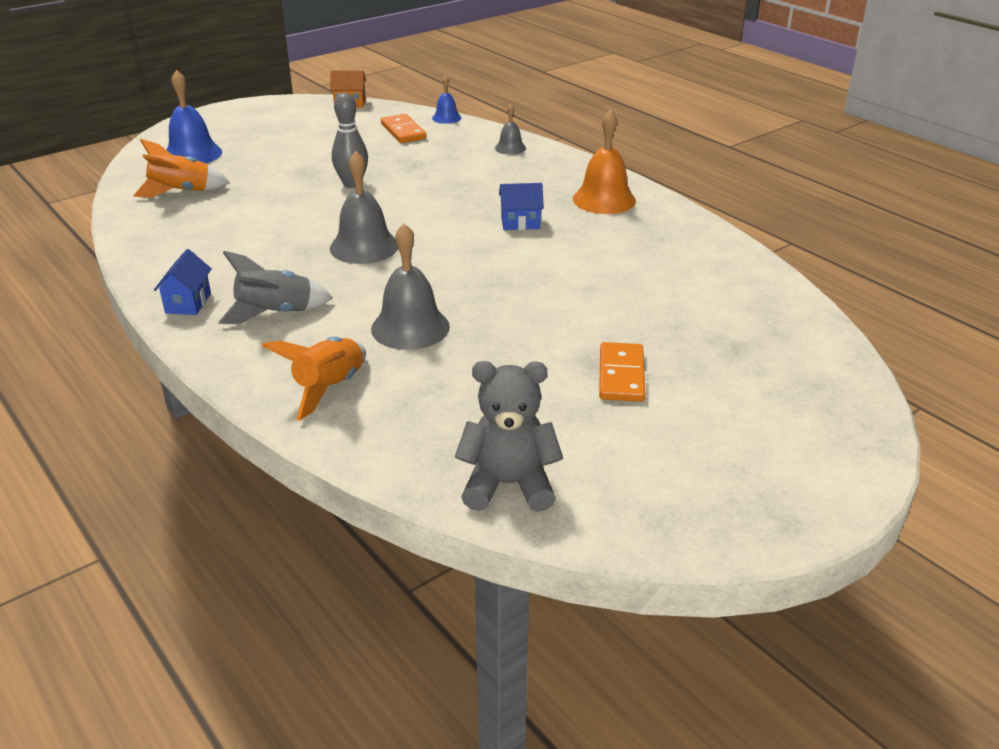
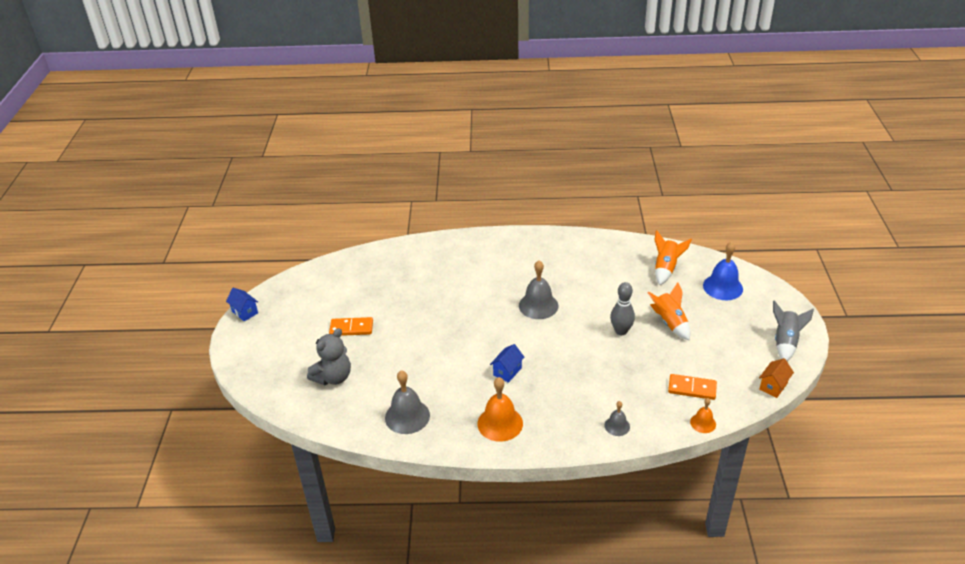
camera: 130 degrees right, 5 degrees up
(188, 303) = (537, 240): blue house -> blue house (245, 312)
(275, 313) = (504, 259): grey rocket -> grey rocket (785, 342)
(329, 388) = (434, 254): orange rocket -> orange rocket (669, 322)
(410, 327) = (451, 289): grey bell -> grey bell (407, 416)
(446, 118) = (703, 423): blue bell -> orange bell
(508, 484) = (336, 270): grey teddy bear -> grey teddy bear (333, 377)
(621, 375) = (351, 328): orange domino -> orange domino turned 45 degrees counterclockwise

